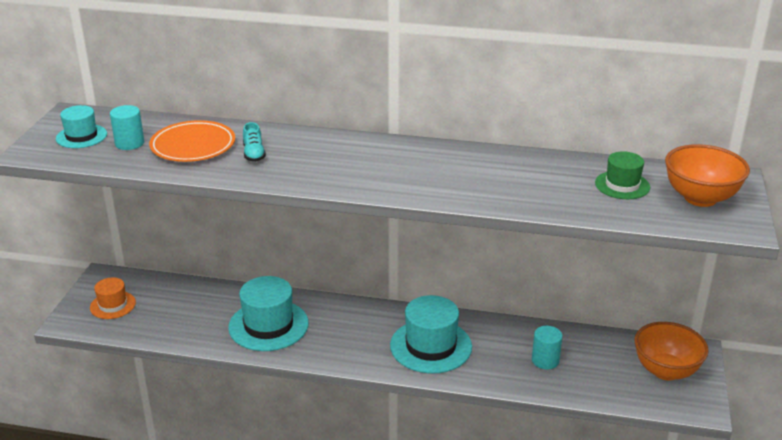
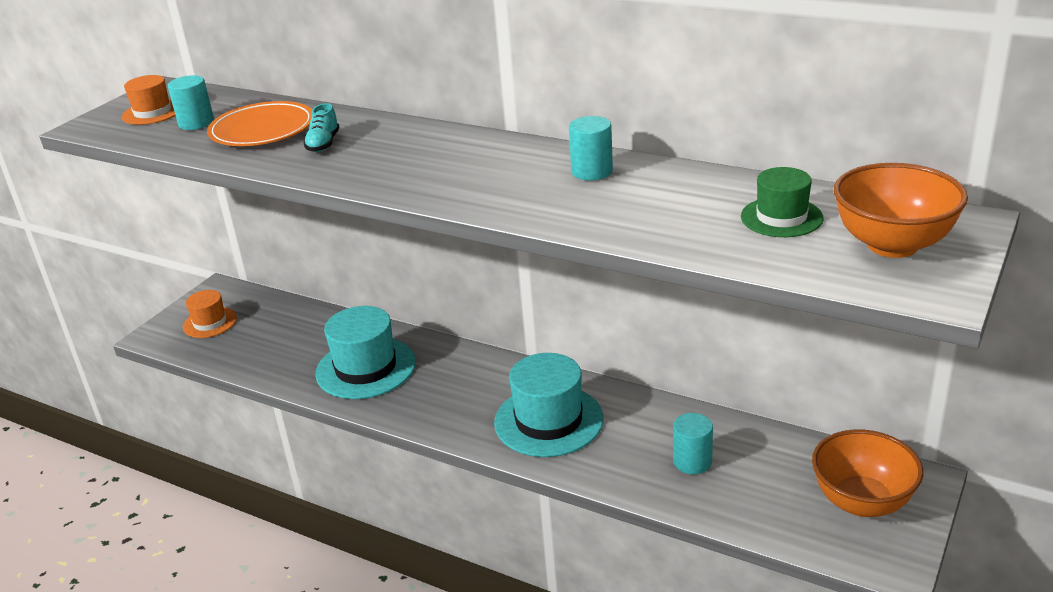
camera: 20 degrees right, 0 degrees up
(81, 136) = (152, 112): turquoise hat -> orange hat
(475, 162) = (592, 171): none -> turquoise cylinder

